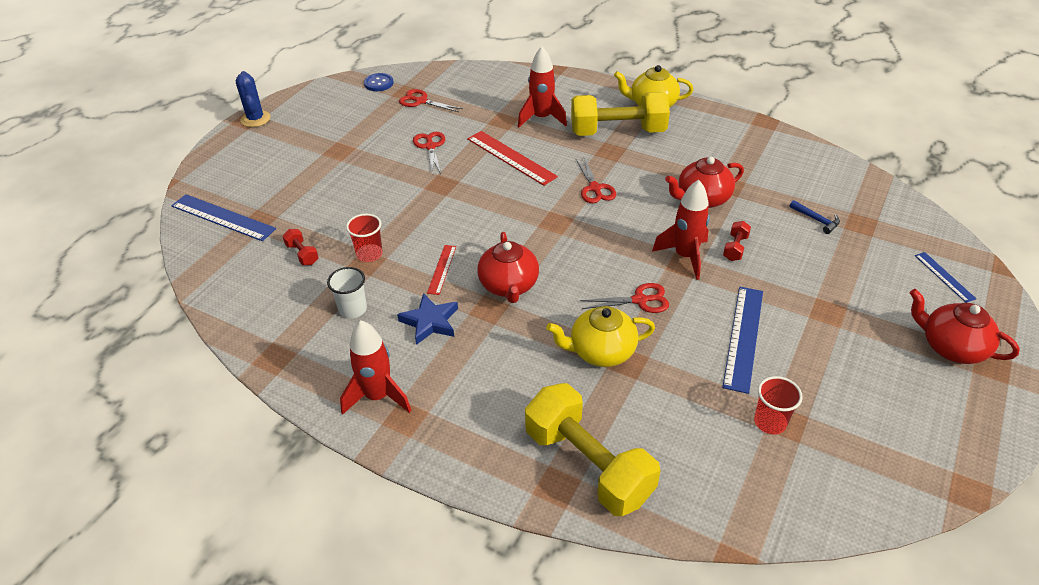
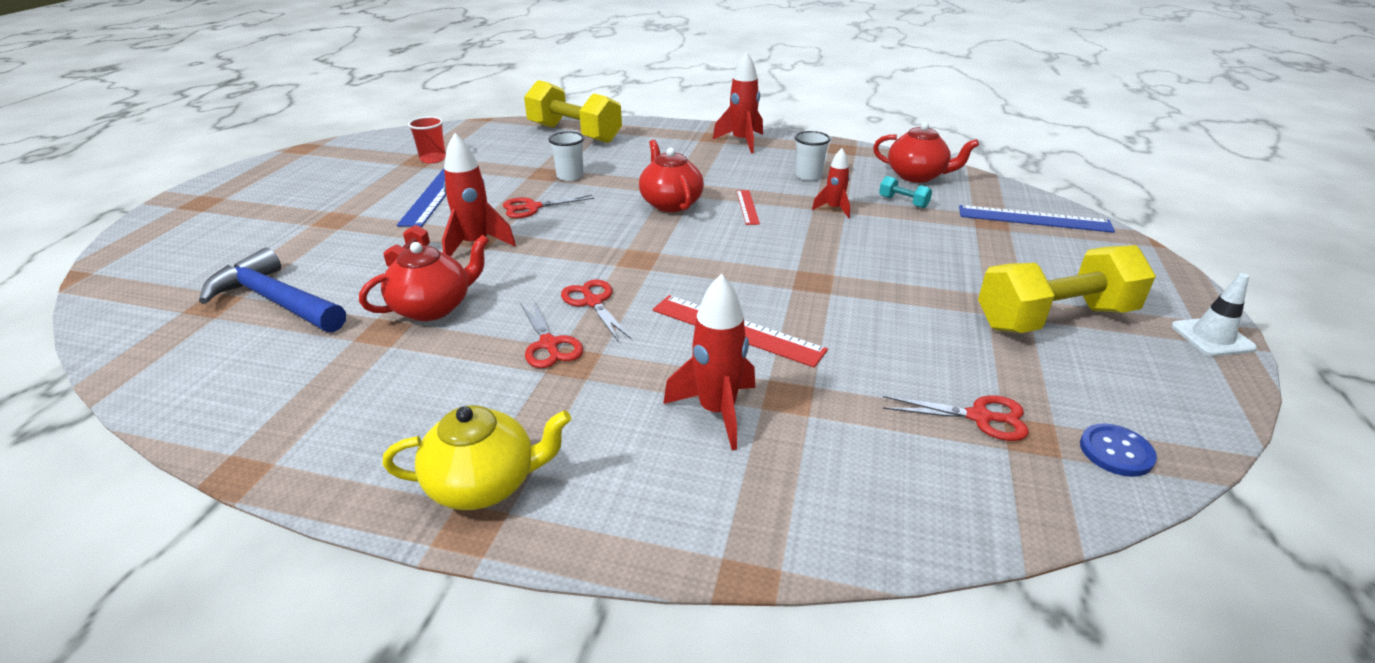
camera: 165 degrees right, 10 degrees down
(255, 119) = (1212, 337): blue cactus -> white traffic cone
(302, 254) = (903, 202): red dumbbell -> turquoise dumbbell
(369, 254) = (834, 209): red cup -> red rocket
(430, 146) = (876, 330): red scissors -> red scissors (549, 344)
(430, 322) = (731, 176): blue star -> none
(601, 351) = (570, 176): yellow teapot -> white cup
(617, 132) = (561, 402): yellow dumbbell -> yellow dumbbell (1054, 318)
(816, 220) = (276, 301): blue hammer -> blue hammer, size x2.31
(944, 277) = (163, 260): blue ruler -> none
(951, 347) = (227, 209): red teapot -> red teapot (917, 176)

